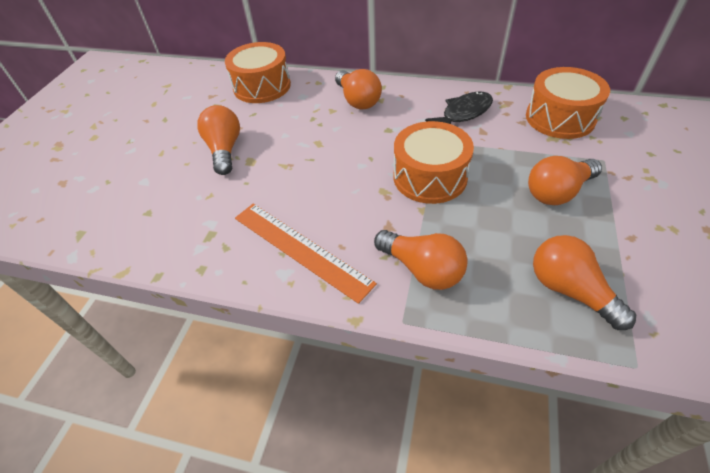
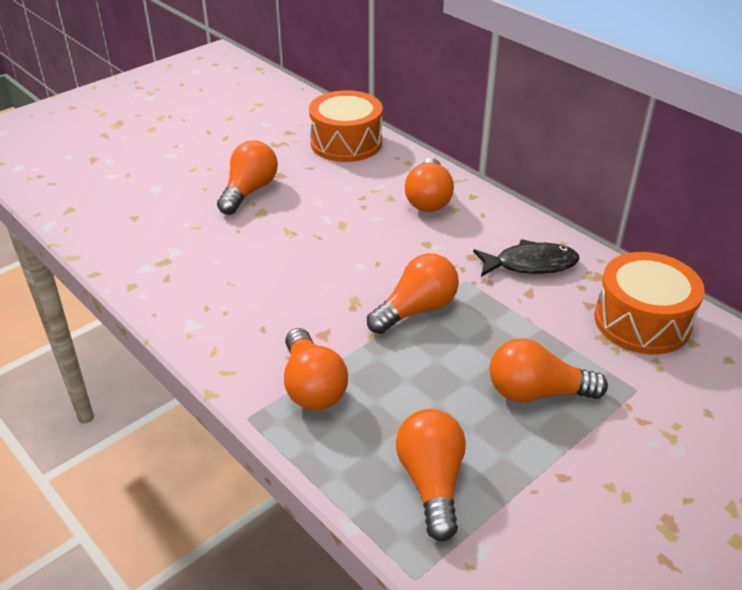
camera: 30 degrees right, 10 degrees down
(300, 249) = (225, 312): orange ruler -> none
(430, 177) = (416, 310): orange drum -> orange light bulb

